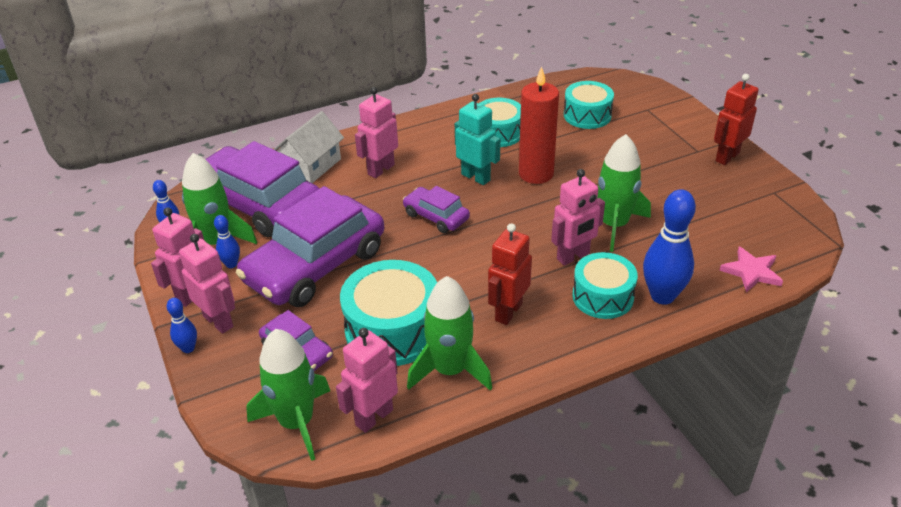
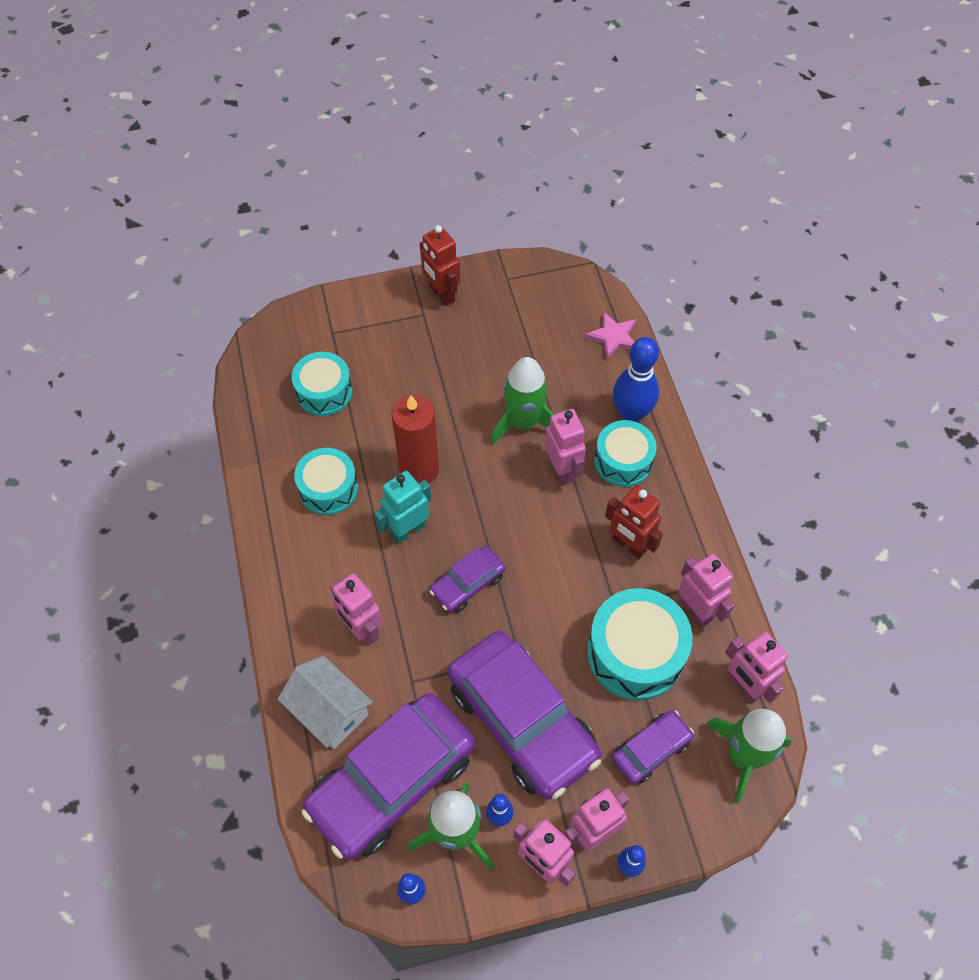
camera: 80 degrees left, 20 degrees up
(450, 370) = (696, 610): green rocket -> pink robot

